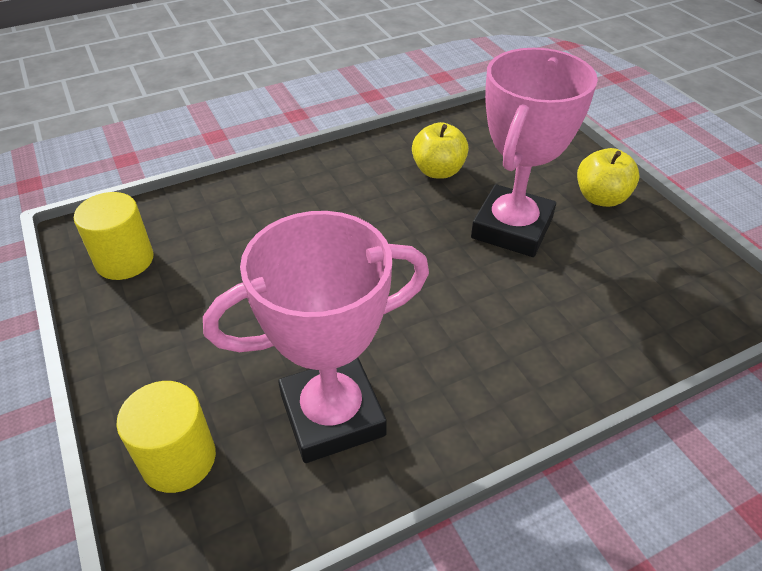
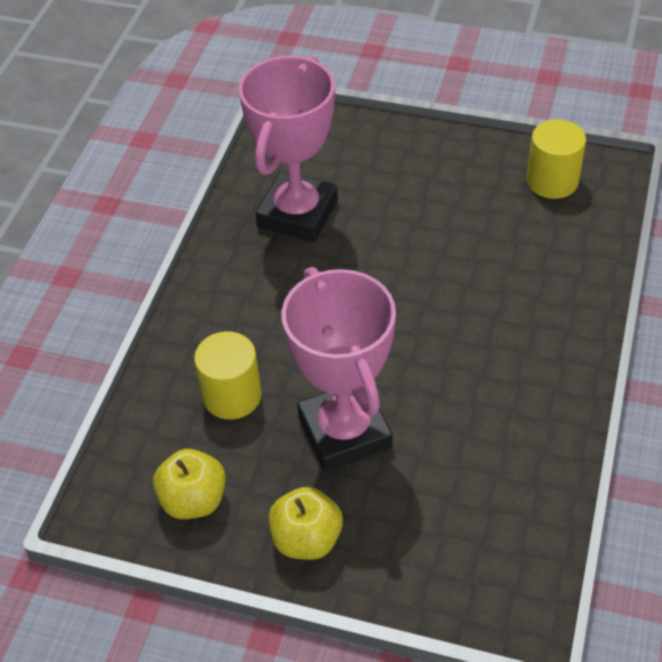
camera: 135 degrees right, 5 degrees up
(178, 459) = (342, 142): yellow cylinder -> yellow cylinder (232, 395)
(438, 171) = (477, 442): yellow apple -> yellow apple (194, 500)

